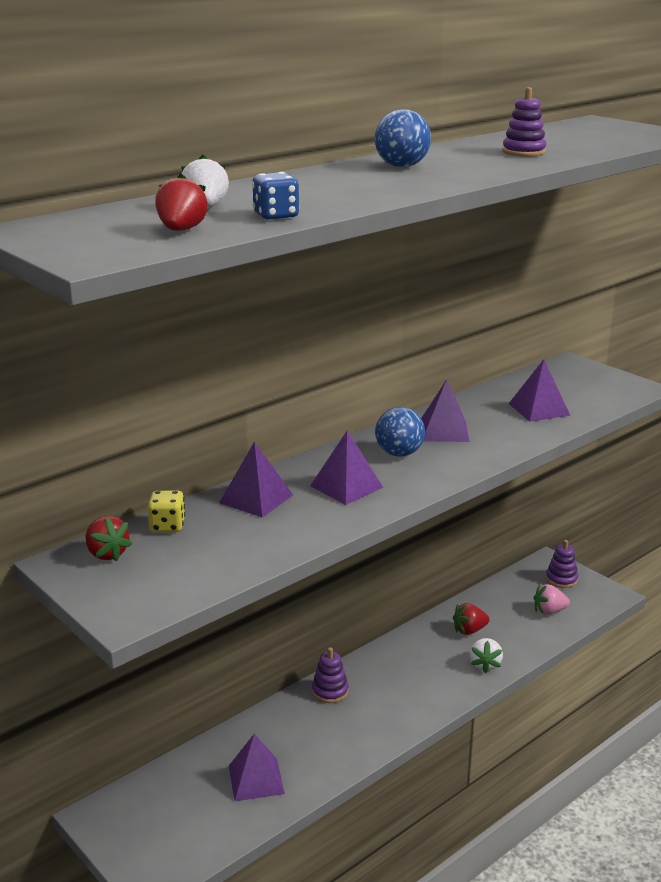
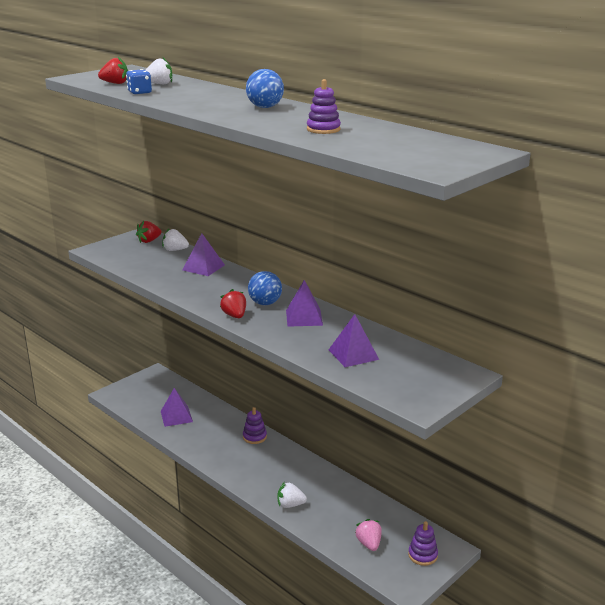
camera: 85 degrees right, 0 degrees up
(167, 526) = (175, 250): yellow dice -> white strawberry
(346, 486) = (218, 289): purple pyramid -> none
(469, 630) = (332, 498): red strawberry -> red strawberry (234, 316)

